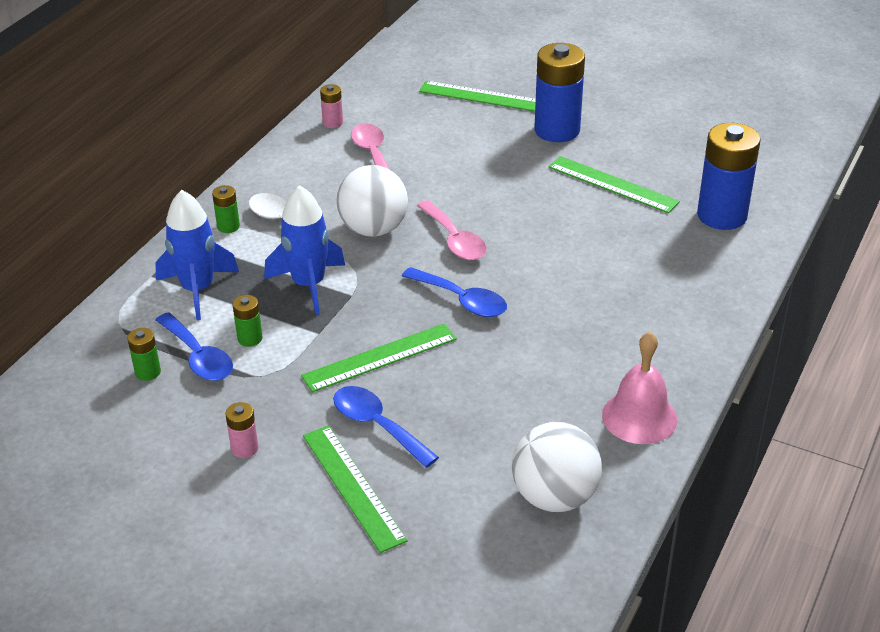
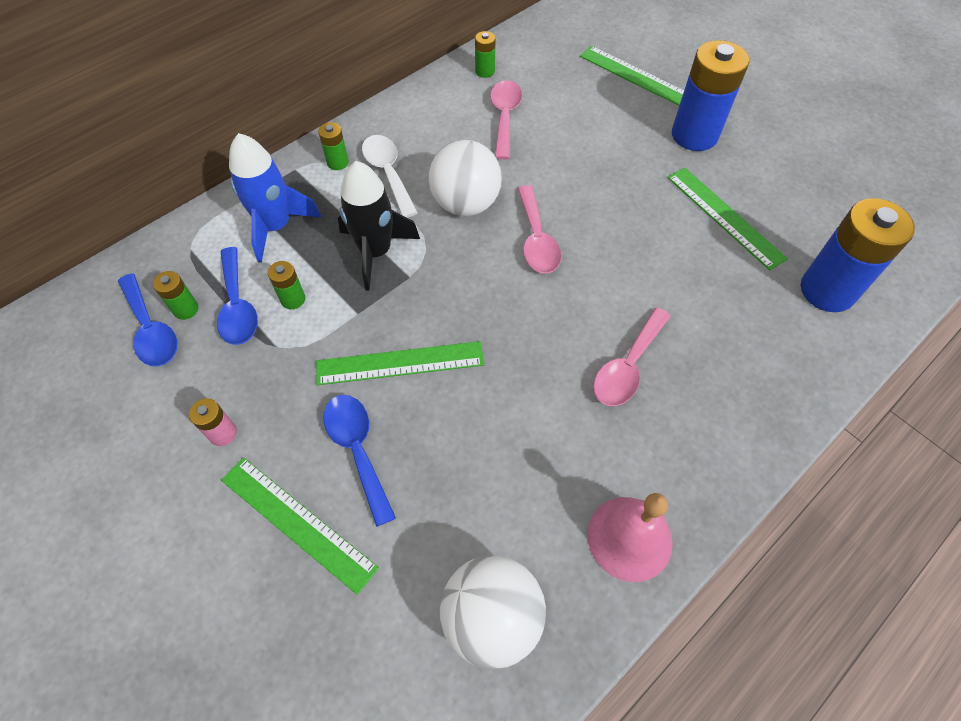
camera: 20 degrees right, 20 degrees up
(308, 285) = (376, 252): blue rocket -> black rocket
(332, 123) = (485, 71): pink battery -> green battery
(353, 487) = (297, 522): green ruler -> green ruler turned 45 degrees counterclockwise
(462, 300) = (511, 317): blue spoon -> blue spoon (151, 330)
(581, 308) = (627, 367): none -> pink spoon

